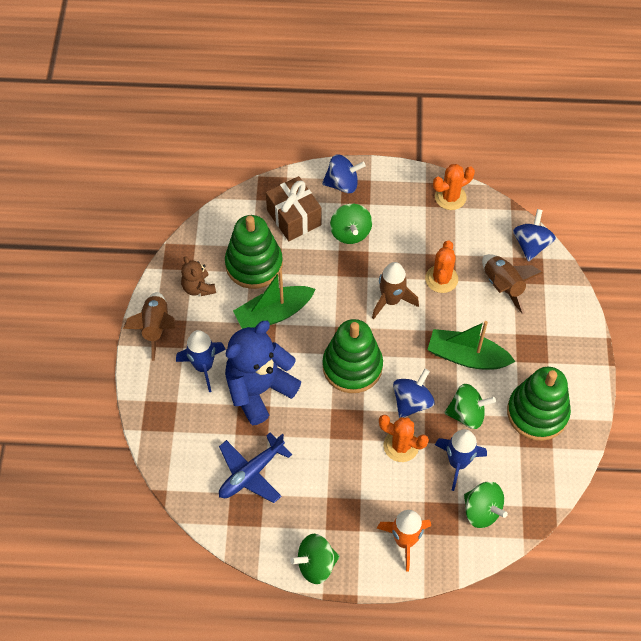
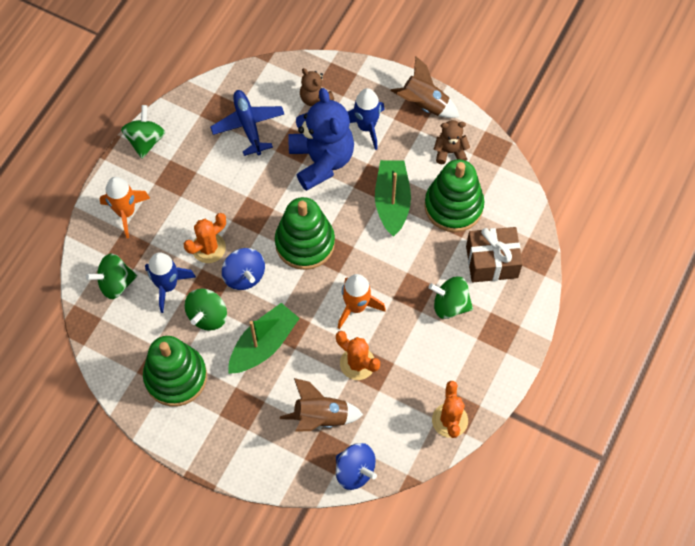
camera: 115 degrees right, 5 degrees up
(191, 425) = (315, 98): none -> brown teddy bear
(342, 184) = (513, 323): blue spinning top -> none
(391, 300) = (356, 307): brown rocket -> orange rocket

